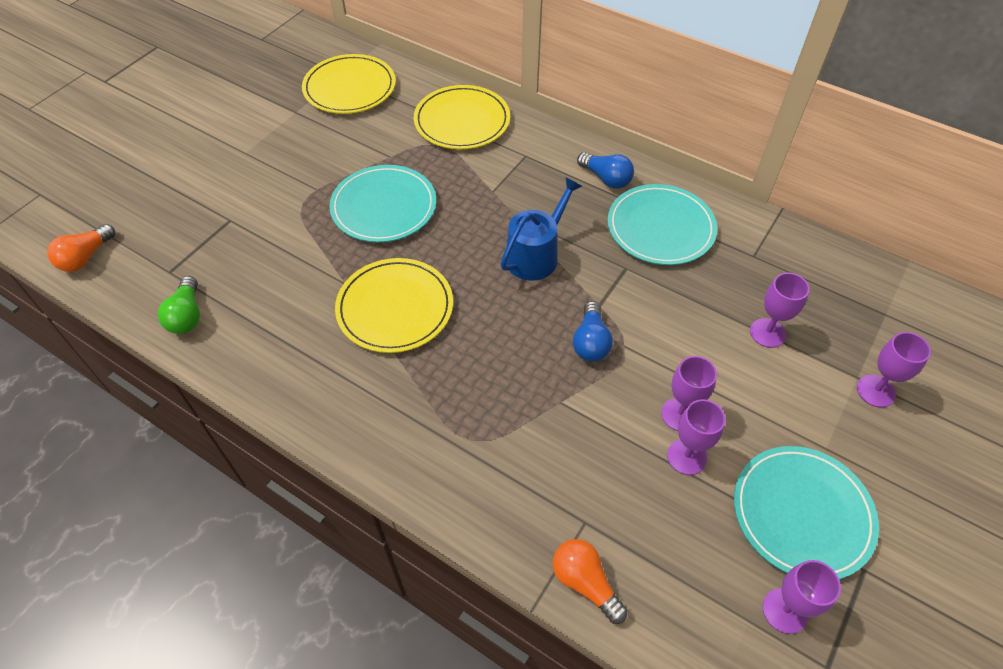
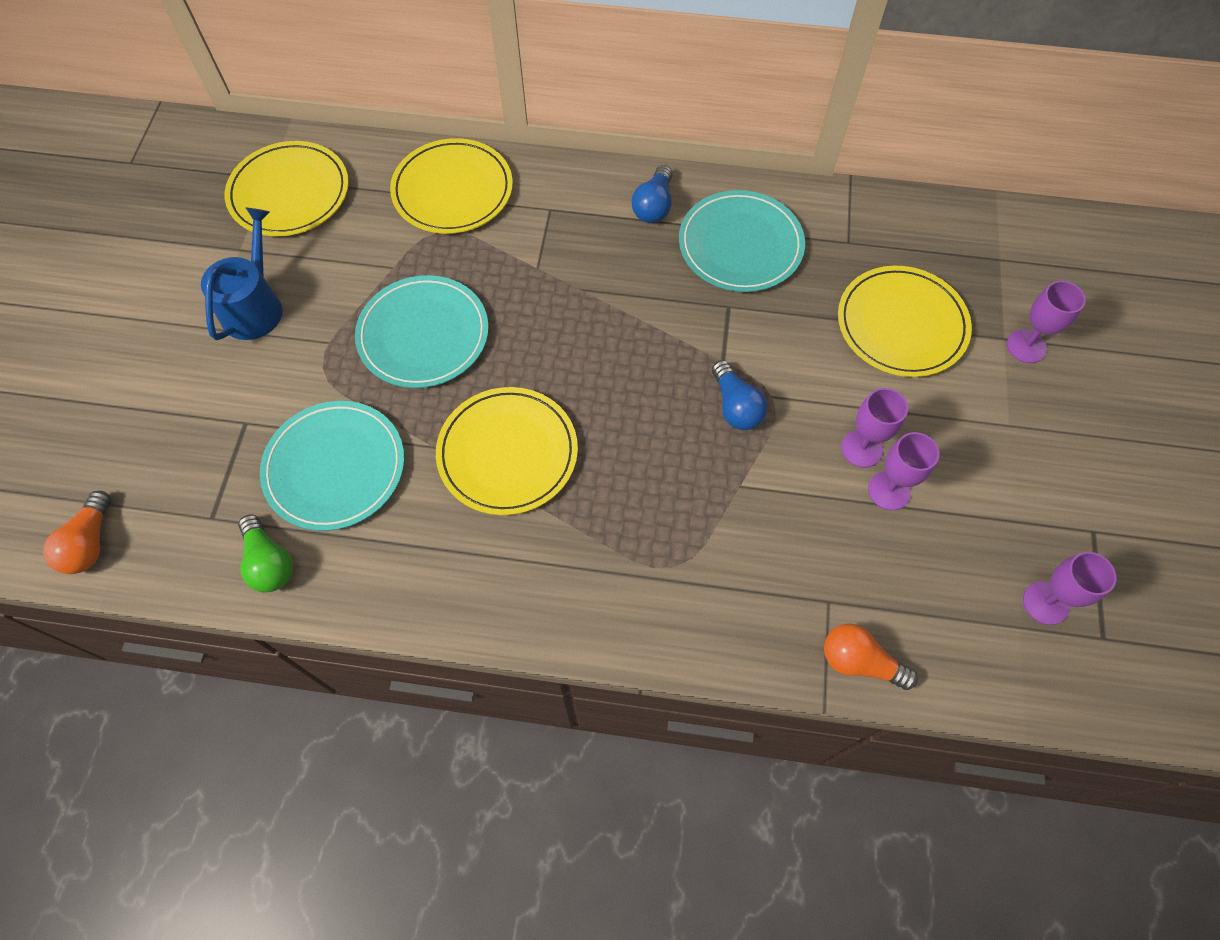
camera: 25 degrees left, 10 degrees up
(536, 255) = (626, 328): blue watering can -> blue watering can (255, 306)
(606, 178) = (654, 206): blue light bulb -> blue light bulb turned 90 degrees clockwise
(767, 333) = (901, 324): purple goblet -> yellow plate
(802, 513) = (1017, 501): turquoise plate -> turquoise plate (335, 467)

